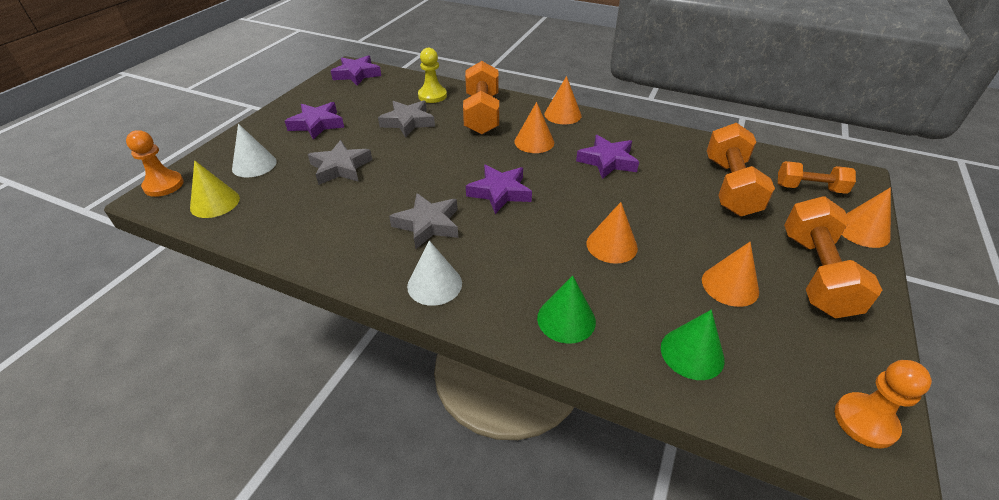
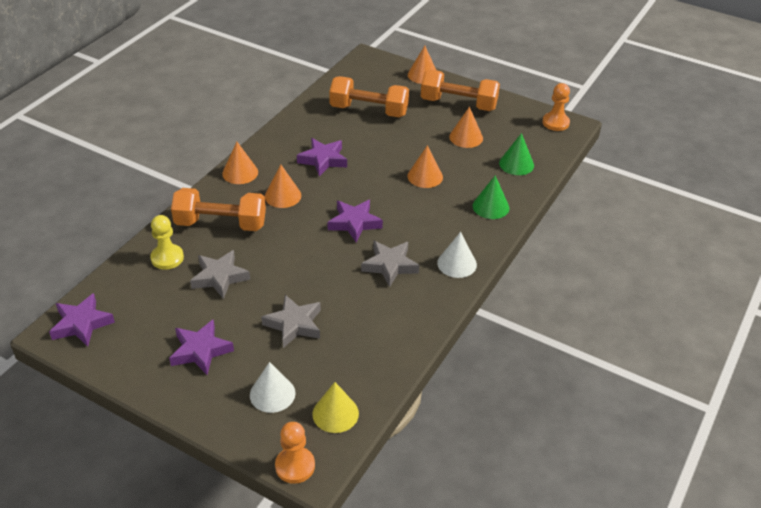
camera: 85 degrees left, 0 degrees up
(809, 188) = (377, 79): orange dumbbell -> none

